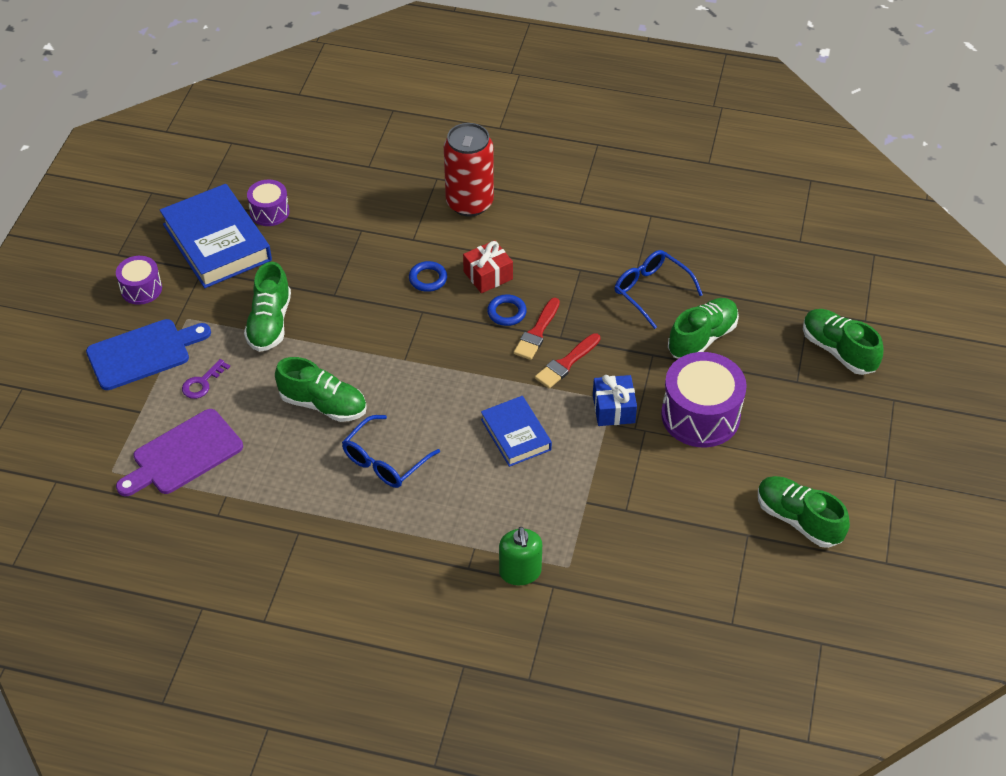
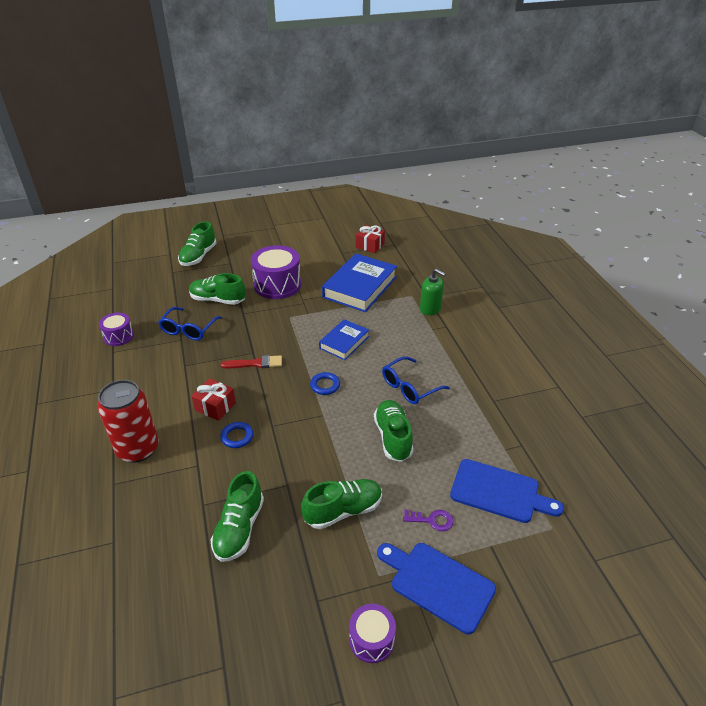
camera: 120 degrees left, 10 degrees down
(183, 454) = (499, 492): purple cutting board -> blue cutting board
(217, 242) = (275, 611): blue book -> blue book (360, 287)
(269, 212) = (211, 589): purple drum -> purple drum (118, 336)
(385, 461) = (410, 387): blue glasses -> blue glasses turned 135 degrees clockwise
(506, 312) = (246, 383): blue ring -> blue ring (325, 385)
(520, 572) = (430, 309): green soap dispenser -> green soap dispenser turned 75 degrees clockwise
(566, 363) = (273, 342): red brush -> none
(613, 409) = (296, 314): blue gift -> none
(748, 585) = (370, 245): none -> red gift
(798, 519) = (320, 242): green shoe -> green shoe (239, 528)

